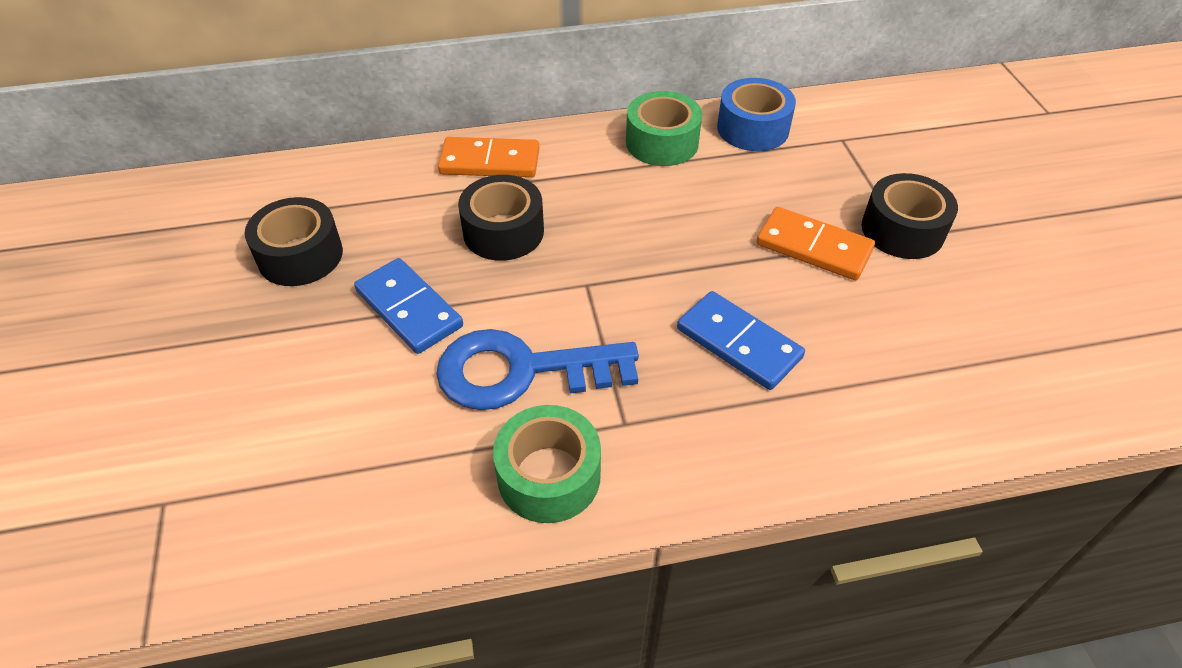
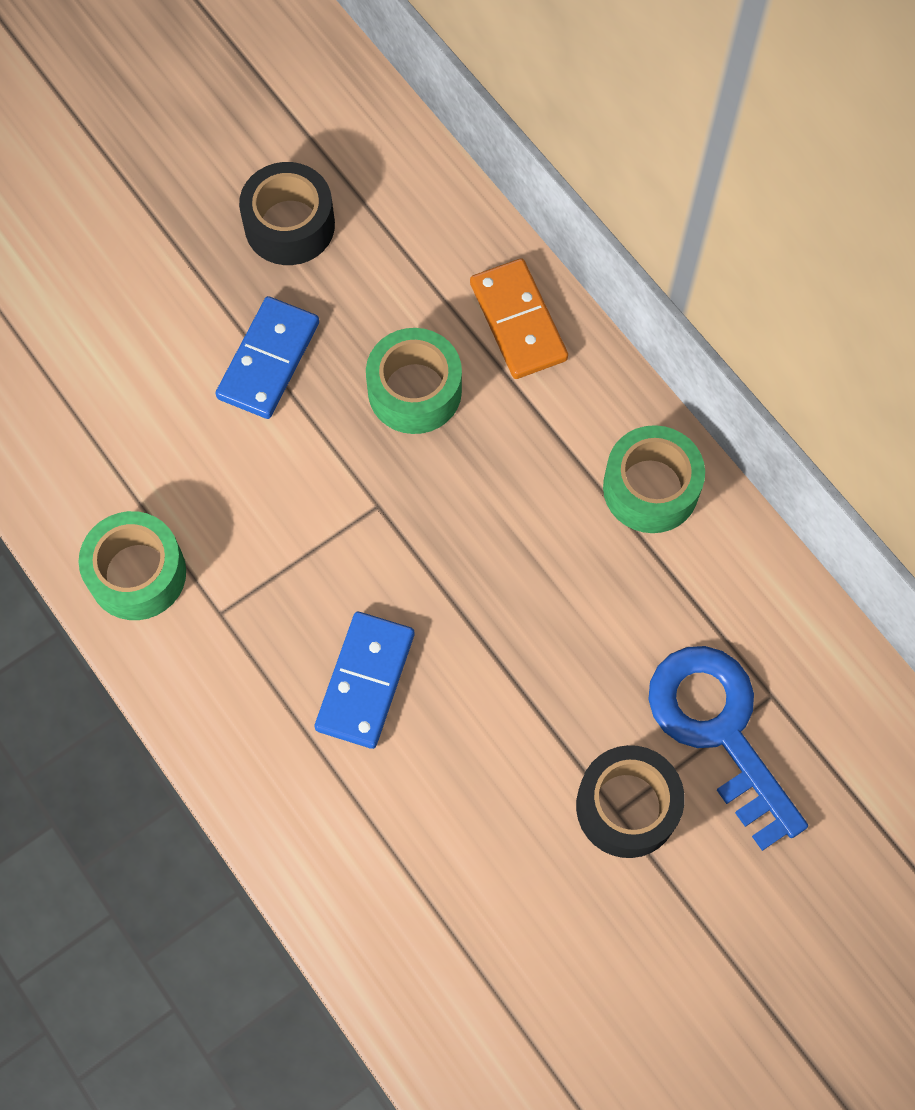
camera: 65 degrees right, 20 degrees up
(503, 231) = (414, 391): black tape -> green tape
(522, 371) = (239, 497): blue key -> blue key (719, 730)
(753, 128) = (736, 582): blue tape -> none
(813, 247) = (547, 715): orange domino -> none

